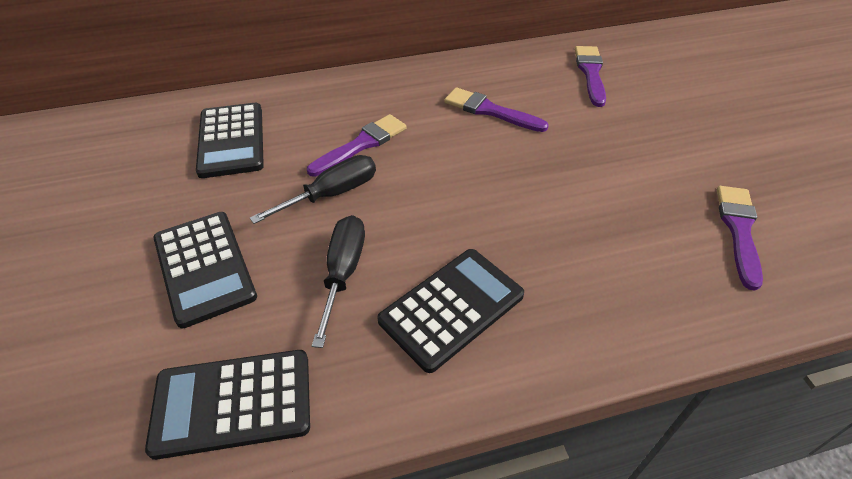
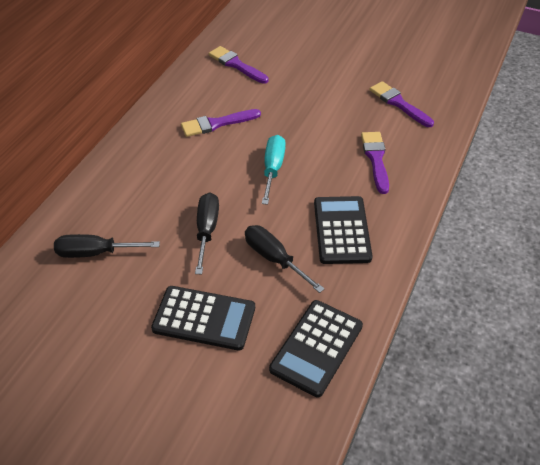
camera: 50 degrees left, 0 degrees up
(231, 140) = (95, 253): black calculator -> black screwdriver
(361, 144) = (178, 194): purple brush -> purple brush (375, 159)
(478, 188) = (273, 169): none -> turquoise screwdriver

